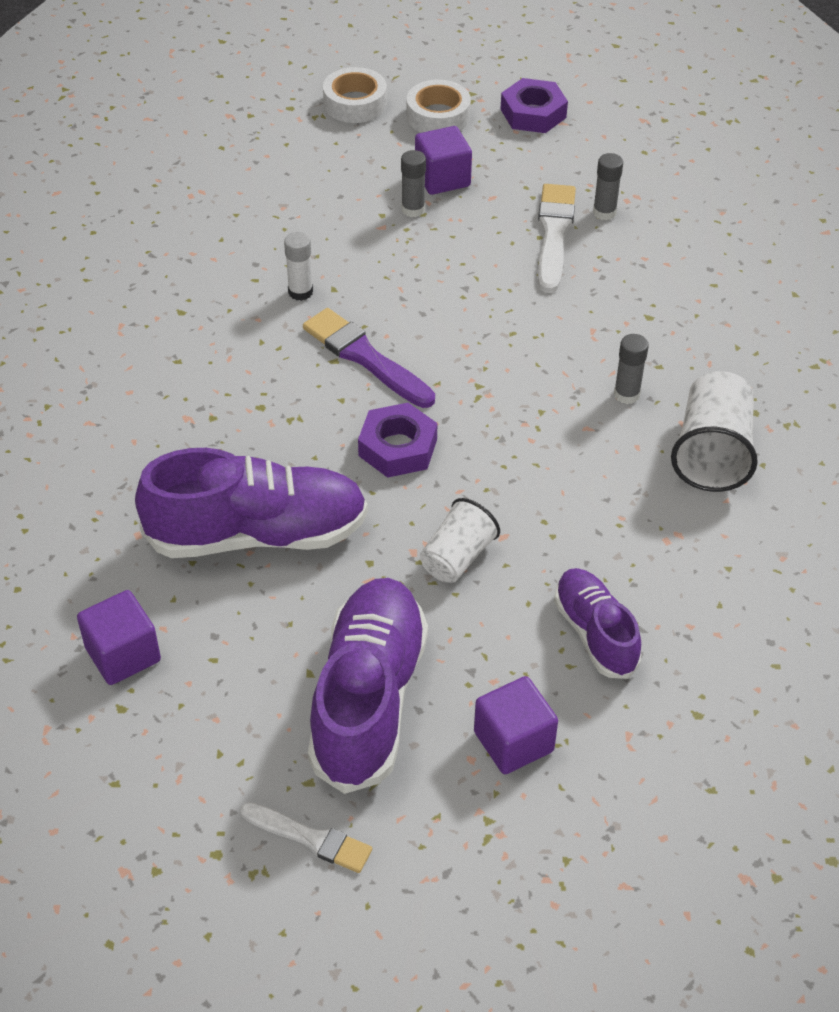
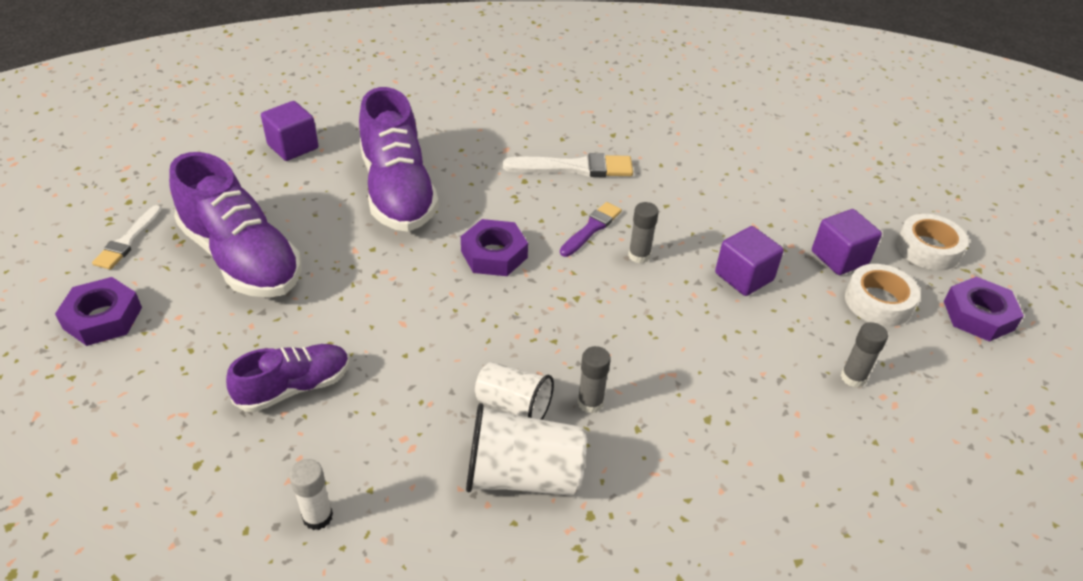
camera: 80 degrees right, 5 degrees down
(300, 292) = (655, 188): white glue stick -> white glue stick (317, 517)
(355, 103) = (910, 197): white tape -> white tape (878, 302)
(365, 357) = (591, 228): purple brush -> purple brush, size x0.66
(368, 699) = (242, 258): purple shoe -> purple shoe turned 45 degrees clockwise
(413, 209) = (786, 242): grey glue stick -> grey glue stick (639, 255)
(457, 557) = (378, 296): white cup -> white cup (513, 405)
(465, 843) = (103, 318): none -> purple nut
(513, 741) = (189, 340): purple cube -> purple cube (744, 277)
(554, 234) = (800, 339): white brush -> white brush (574, 168)

